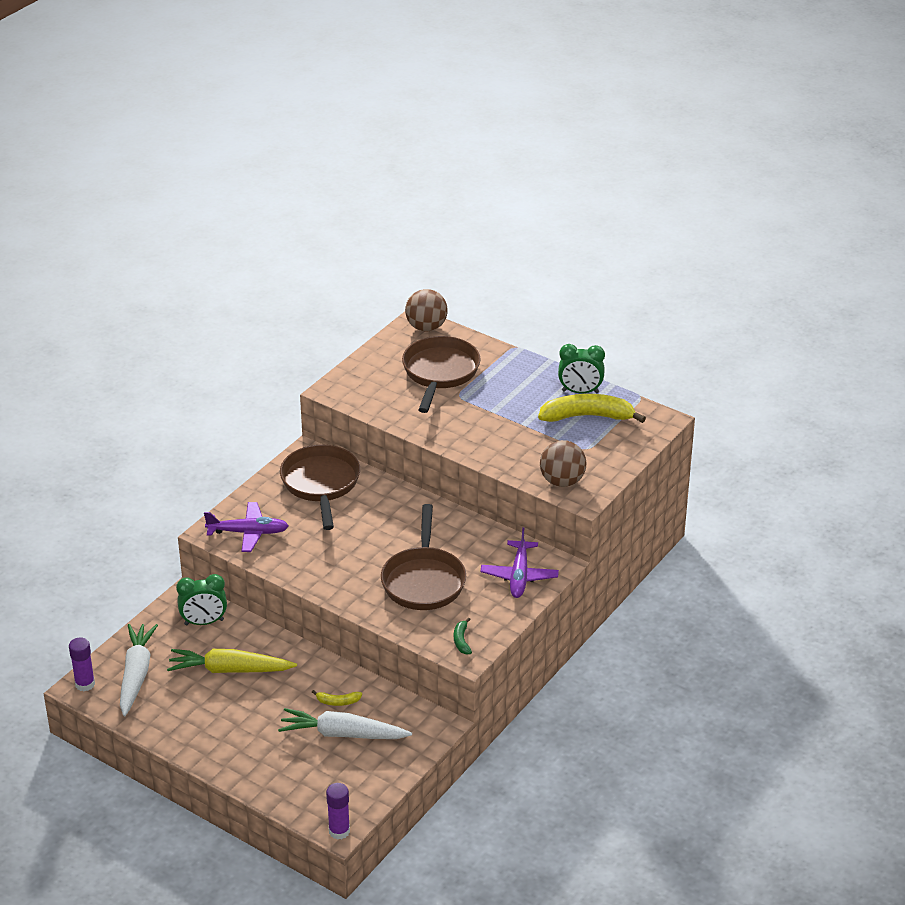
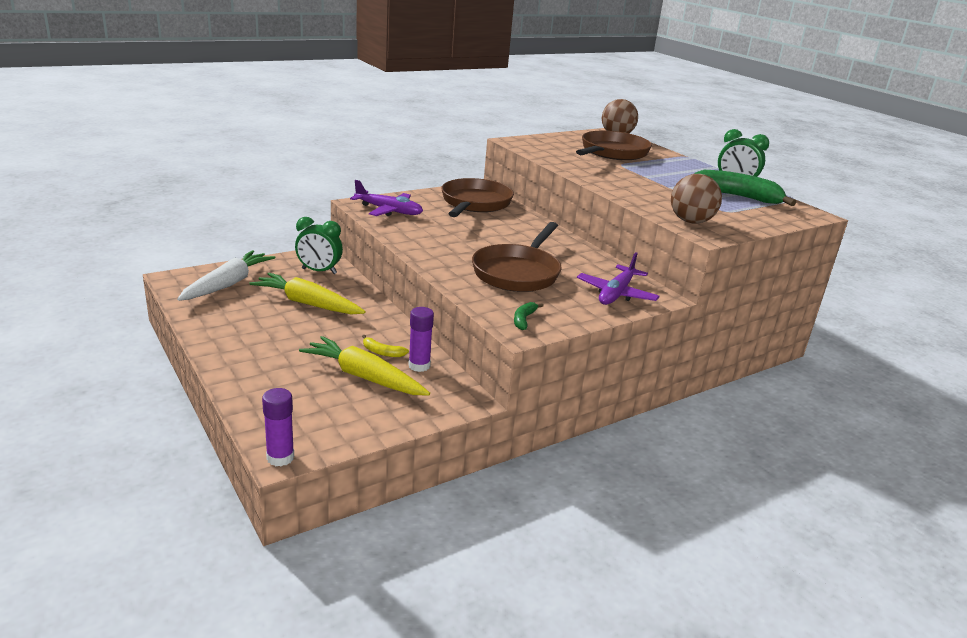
camera: 20 degrees right, 10 degrees down
(85, 684) = (180, 278): purple glue stick -> purple glue stick (419, 366)
(343, 734) = (364, 377): white carrot -> yellow carrot
(587, 416) = (736, 196): yellow banana -> green banana

